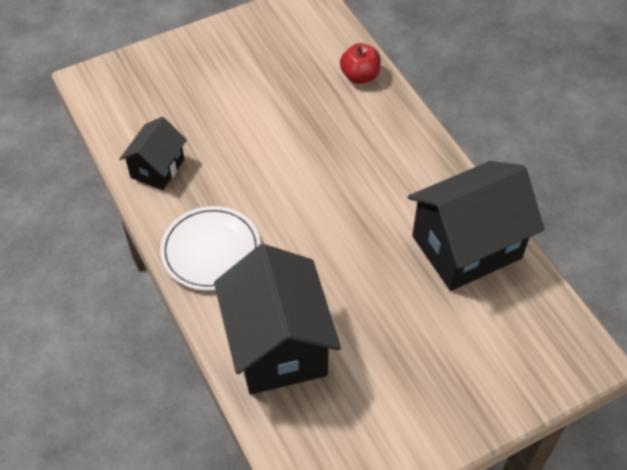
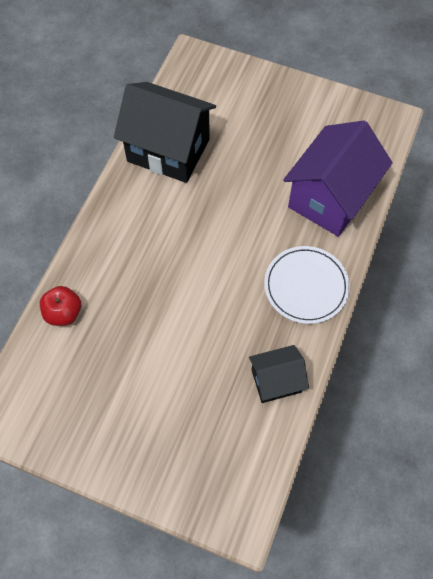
camera: 130 degrees left, 10 degrees up
(277, 345) = (330, 198): black house -> purple house

